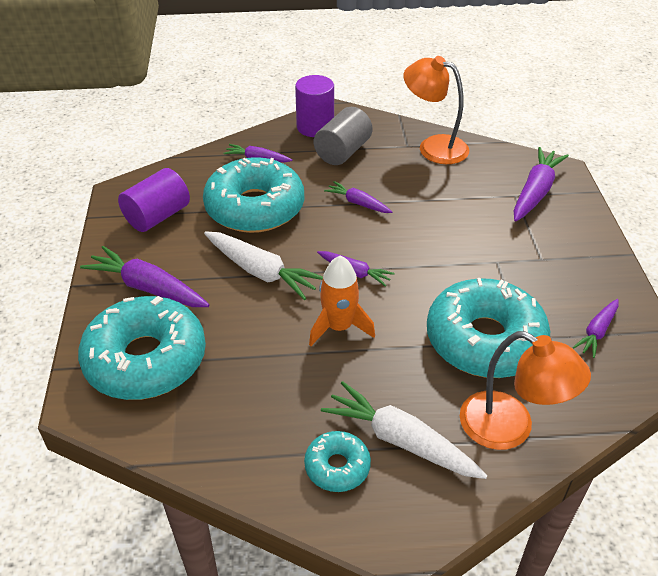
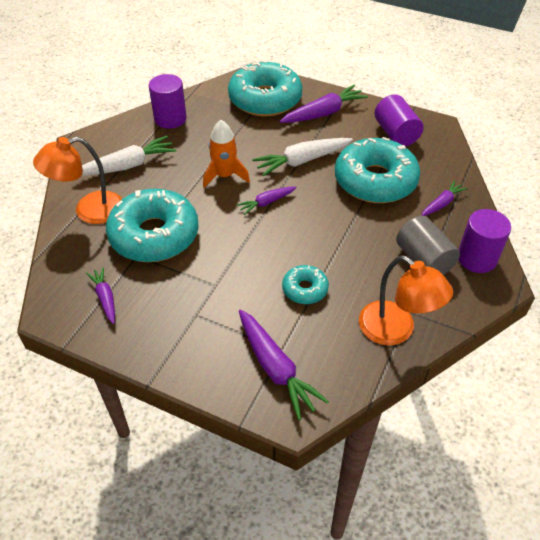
camera: 120 degrees right, 5 degrees up
(261, 450) = (170, 119): none -> purple cylinder
(337, 467) = (136, 139): turquoise donut -> turquoise donut (305, 289)
(358, 203) = (342, 238): purple carrot -> none
(433, 147) = (395, 330): orange lamp -> orange lamp turned 75 degrees clockwise

